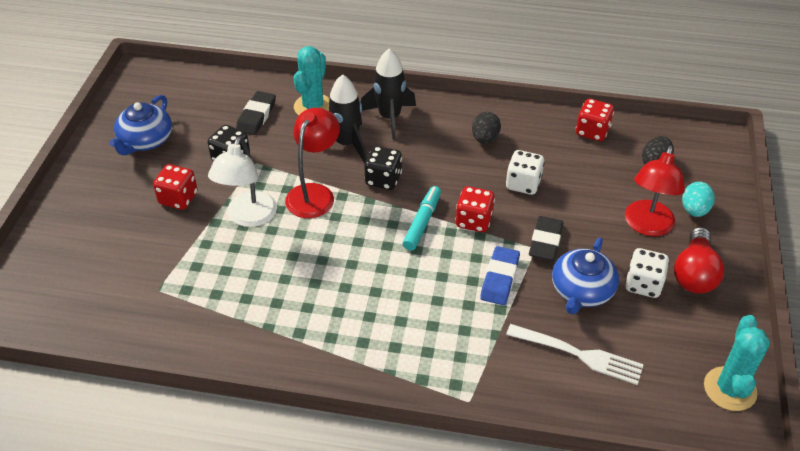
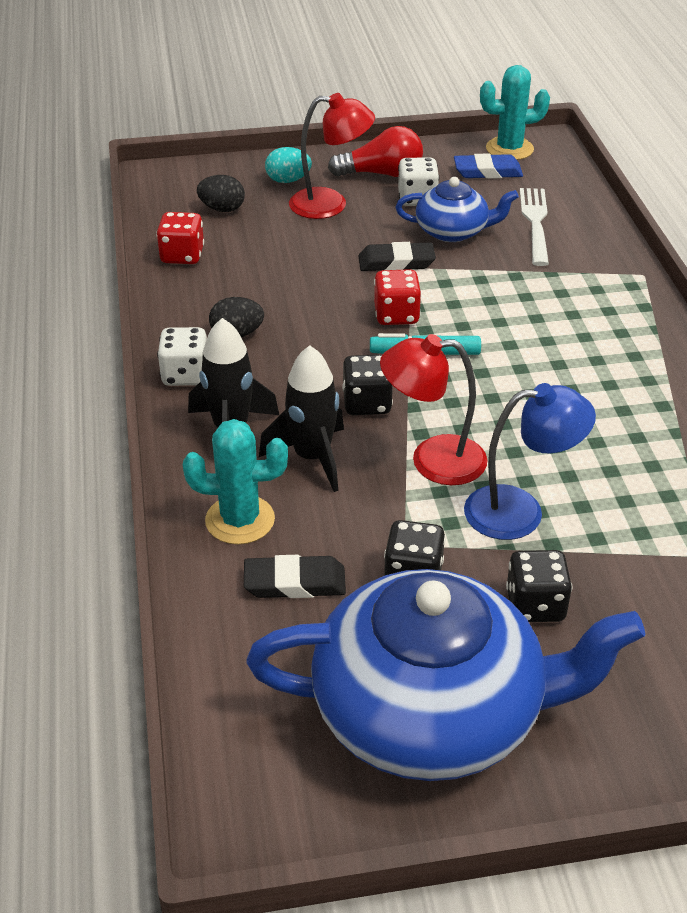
camera: 110 degrees left, 5 degrees down
(145, 140) = (432, 712): blue teapot -> blue teapot, size x2.03
(178, 198) = (535, 605): red dice -> black dice
(248, 217) = (520, 511): white lamp -> blue lamp
(499, 278) = (473, 282): blue eraser -> blue eraser (487, 171)
(523, 184) = (309, 291): white dice -> white dice (185, 375)

